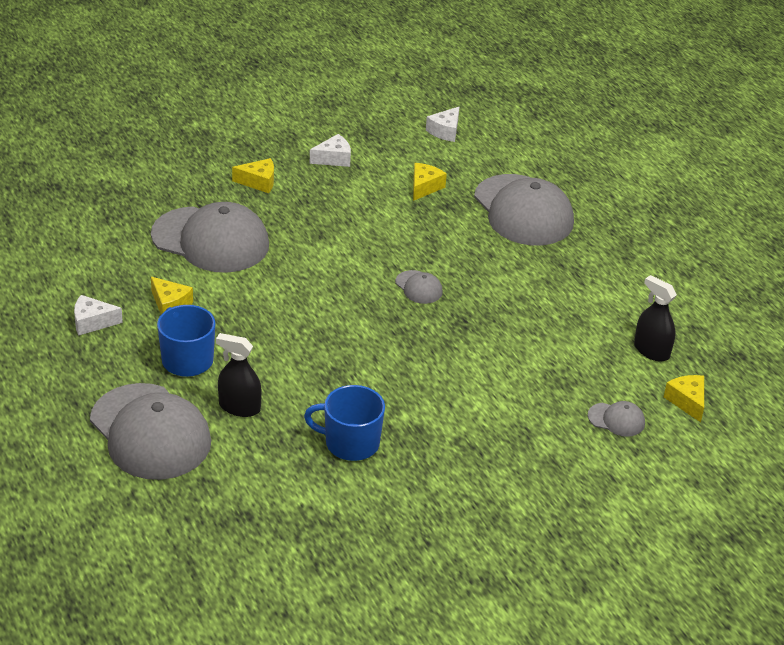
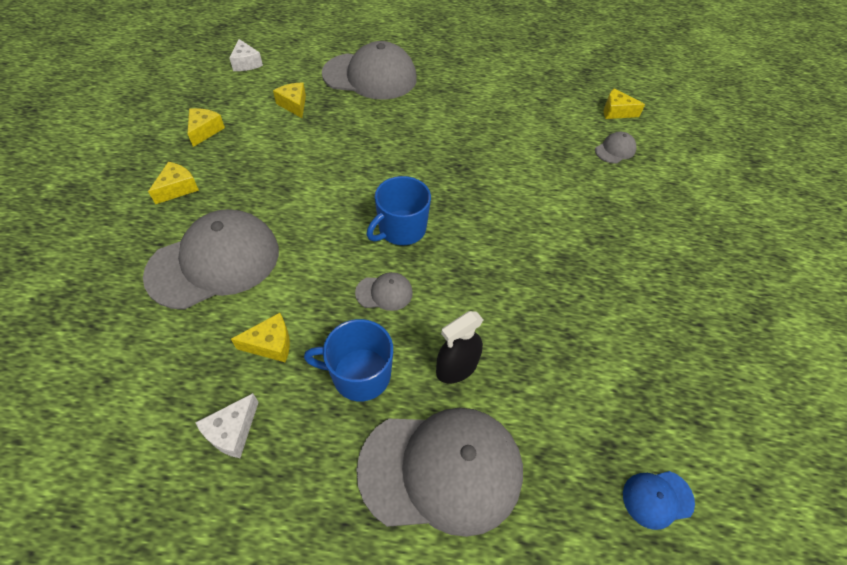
camera: 55 degrees left, 15 degrees up
(225, 555) = (657, 498): none -> blue cap
(334, 159) = (205, 131): white cheese -> yellow cheese
(350, 443) = (554, 310): blue mug -> blue mug (401, 229)
(418, 287) = (401, 168): grey cap -> grey cap (384, 293)
(651, 351) = (557, 100): black spray bottle -> none

